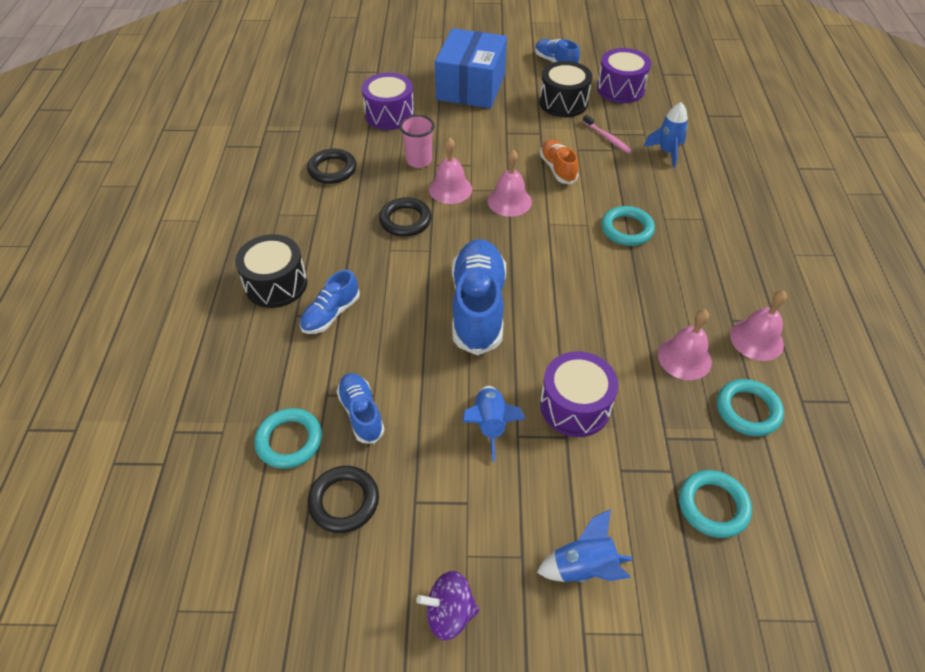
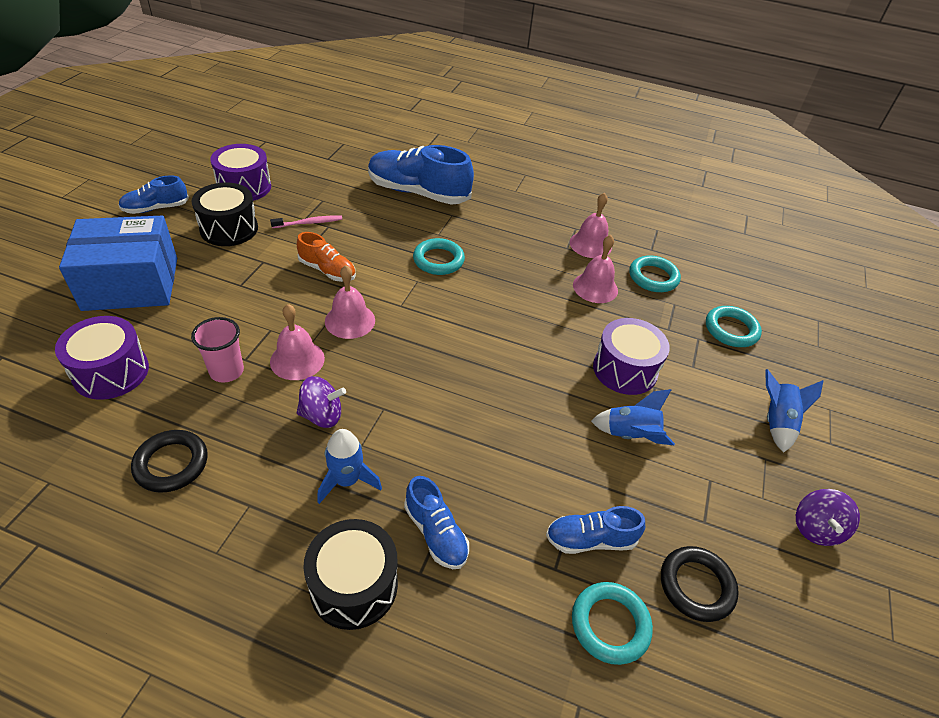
camera: 75 degrees left, 5 degrees down
(405, 220) = (322, 415): black ring -> purple spinning top
(471, 87) = (131, 283): blue box -> blue box turned 45 degrees counterclockwise
(478, 307) = (485, 395): blue shoe -> blue shoe (418, 193)
(557, 169) = (327, 270): orange shoe -> orange shoe turned 150 degrees counterclockwise
(667, 152) = (357, 198): blue rocket -> blue rocket (347, 480)

